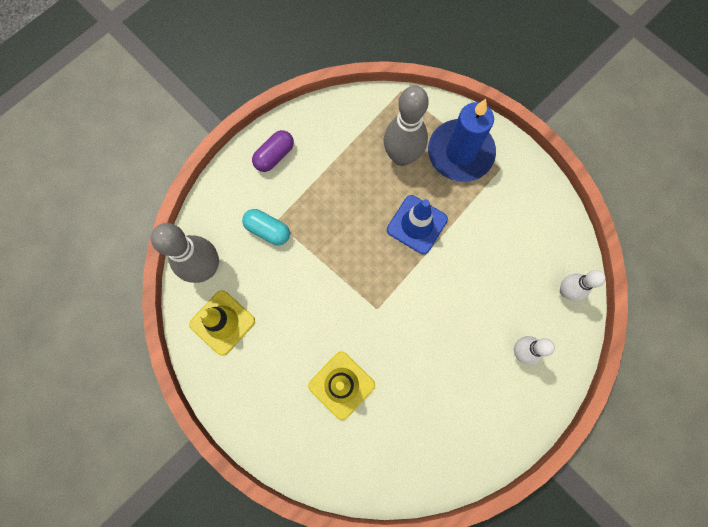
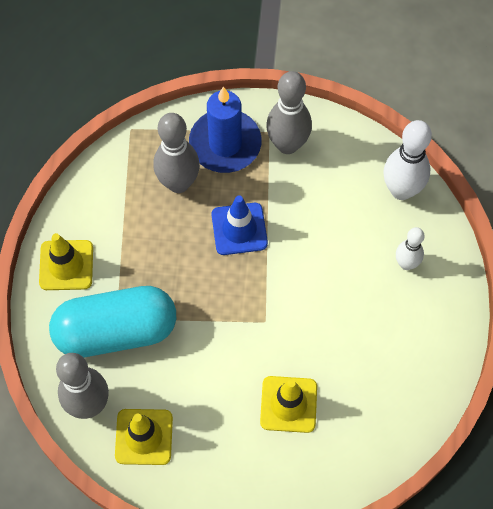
camera: 40 degrees left, 10 degrees down
(268, 230) = (116, 331): turquoise capsule -> turquoise capsule, size x2.23
(274, 156) = (66, 265): purple capsule -> yellow traffic cone
(506, 188) = (287, 144): none -> grey bowling pin
(565, 291) = (401, 190): white bowling pin -> white bowling pin, size x1.68

